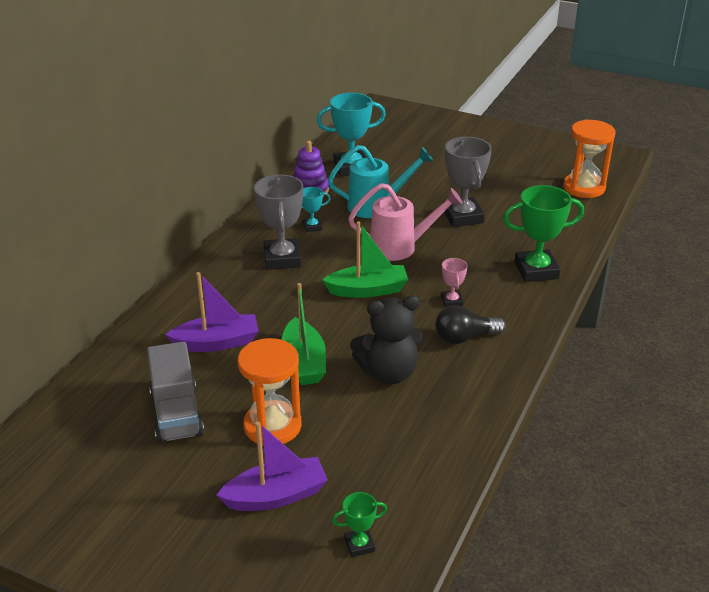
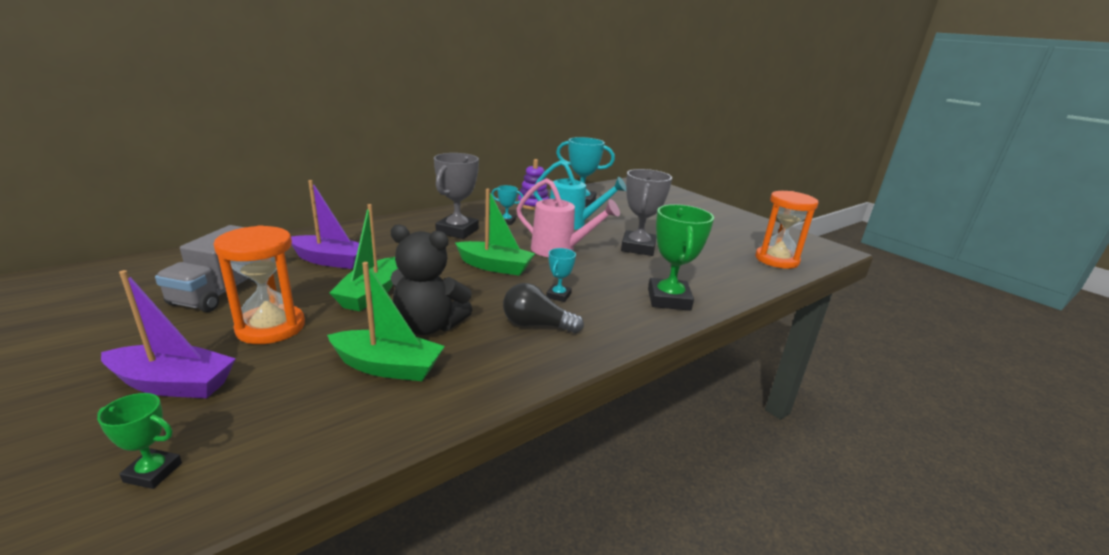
camera: 25 degrees right, 10 degrees down
(403, 418) = (388, 367): none -> green boat
(452, 301) = (558, 295): pink trophy -> turquoise trophy
(536, 270) = (668, 299): green trophy -> green trophy turned 75 degrees clockwise

